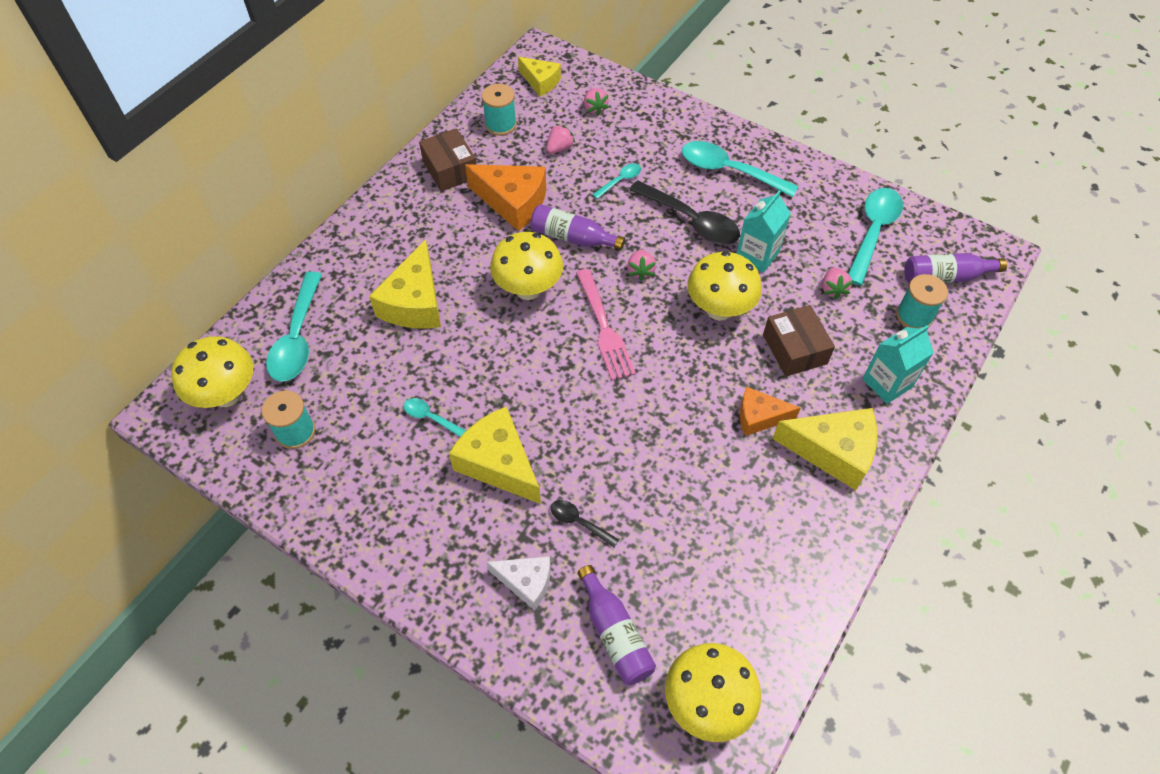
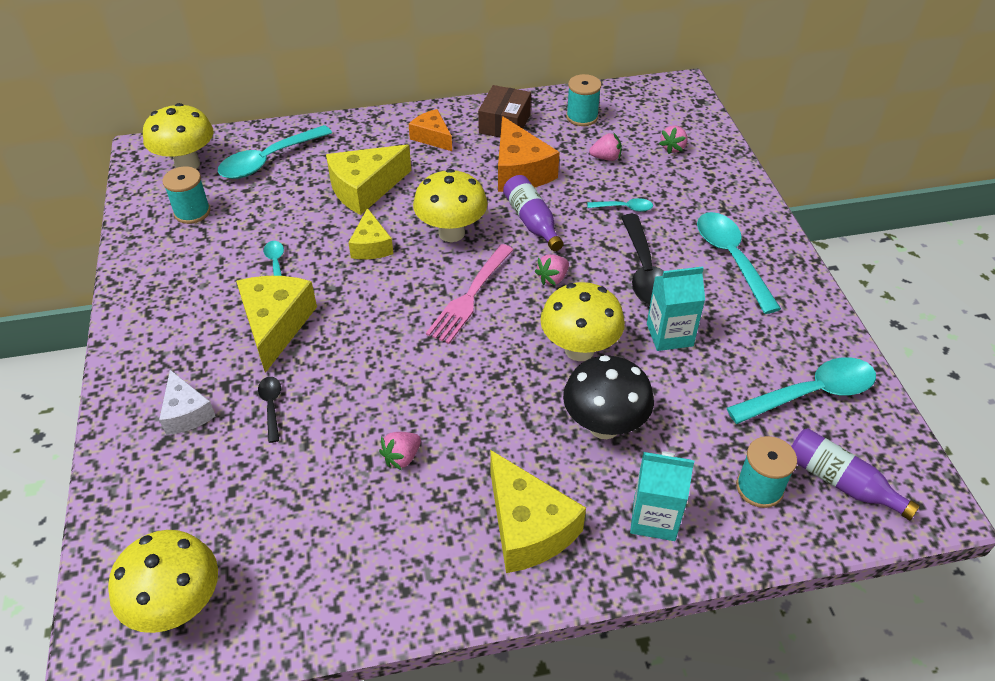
camera: 45 degrees right, 10 degrees down
(541, 82) = (653, 107): yellow cheese -> yellow cheese (371, 246)
(615, 634) = (190, 499): purple bottle -> none
(759, 417) = (502, 450): orange cheese -> orange cheese (432, 137)
(794, 349) = (604, 426): brown box -> black mushroom
(833, 289) = (705, 408): pink strawberry -> pink strawberry (402, 457)

